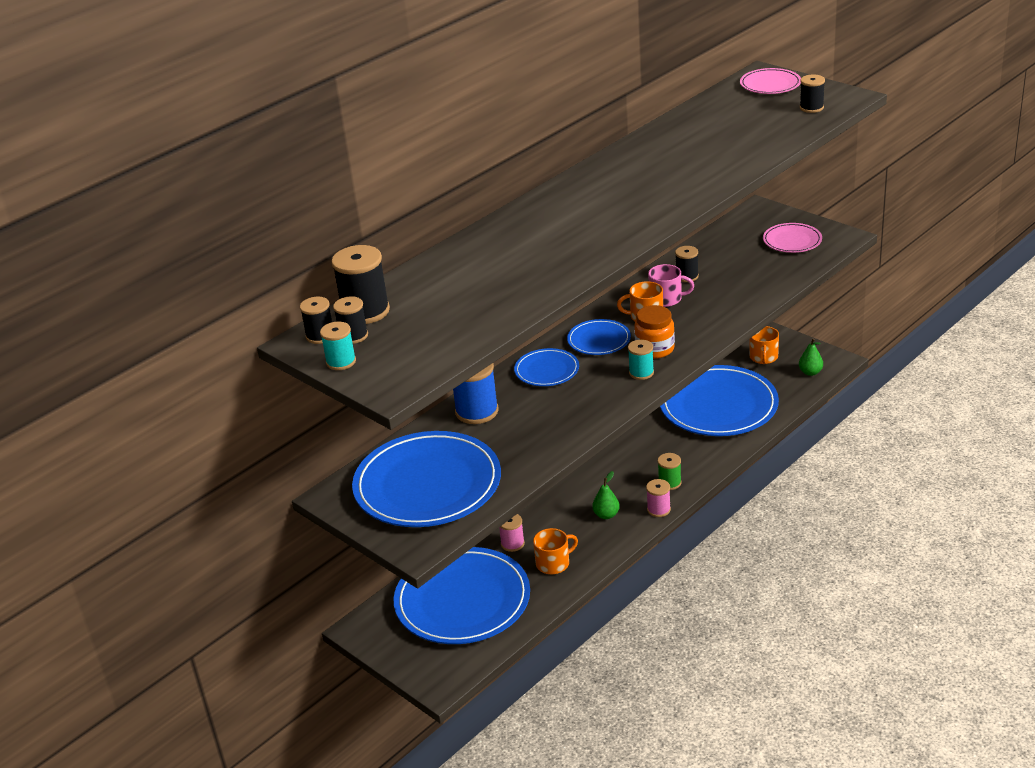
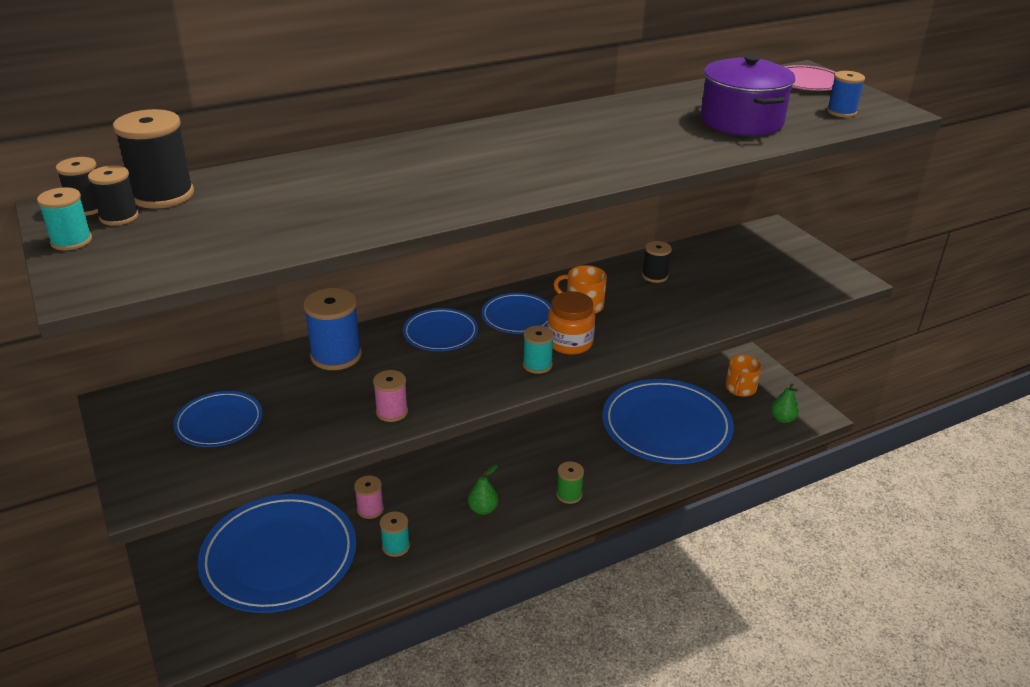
camera: 15 degrees right, 0 degrees up
(427, 485) = (219, 422): blue plate -> blue plate, size x0.48
(553, 563) = (396, 546): orange mug -> turquoise spool
(658, 509) = (540, 521): pink spool -> pink spool (392, 412)
(666, 299) = (618, 293): pink mug -> none
(743, 135) = (741, 121): none -> purple pot
(792, 241) = (791, 269): pink plate -> none
(811, 108) = (841, 112): black spool -> blue spool

